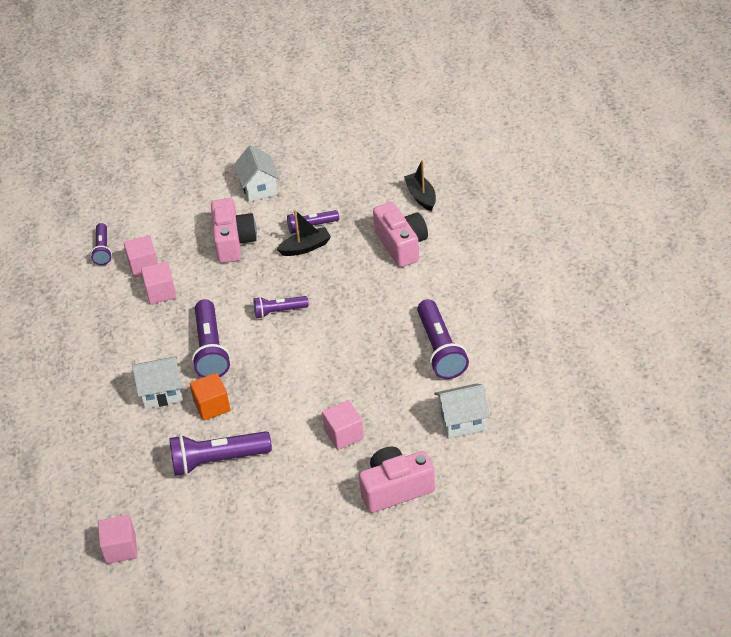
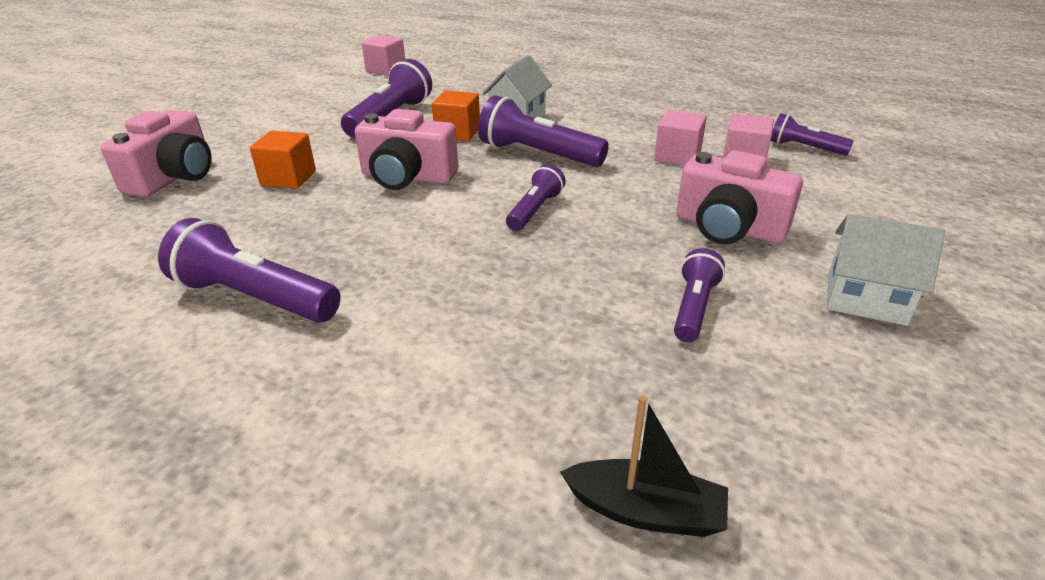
camera: 125 degrees right, 10 degrees down
(305, 247) = (643, 280): black boat -> none
(344, 434) = (288, 178): pink cube -> orange cube
(401, 245) = (522, 385): pink camera -> pink camera (407, 177)
(462, 421) = (137, 253): white house -> none

